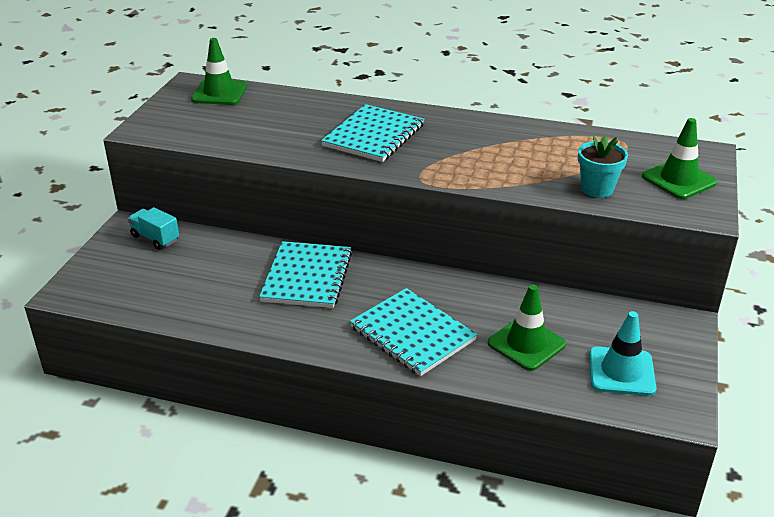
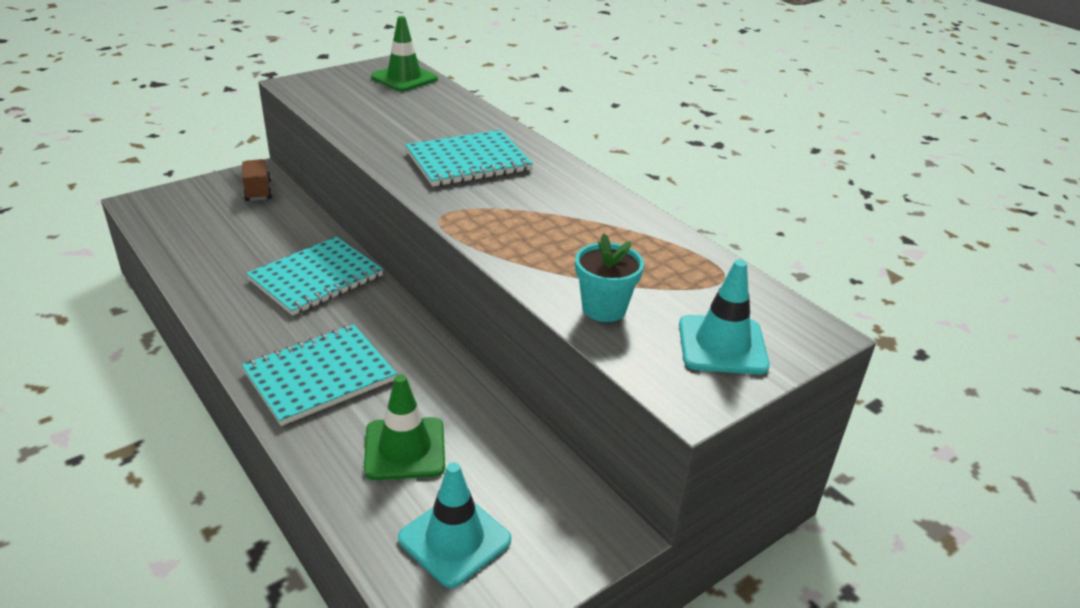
camera: 35 degrees right, 0 degrees up
(155, 238) = (258, 191): turquoise truck -> brown truck
(412, 334) = (320, 376): turquoise notebook -> turquoise notebook turned 60 degrees clockwise
(678, 180) = (722, 345): green traffic cone -> turquoise traffic cone

